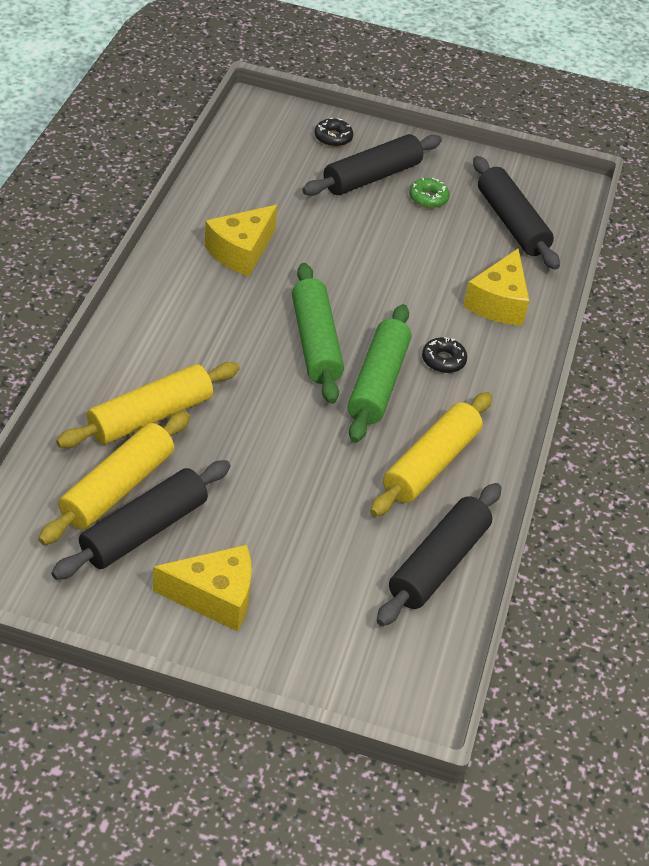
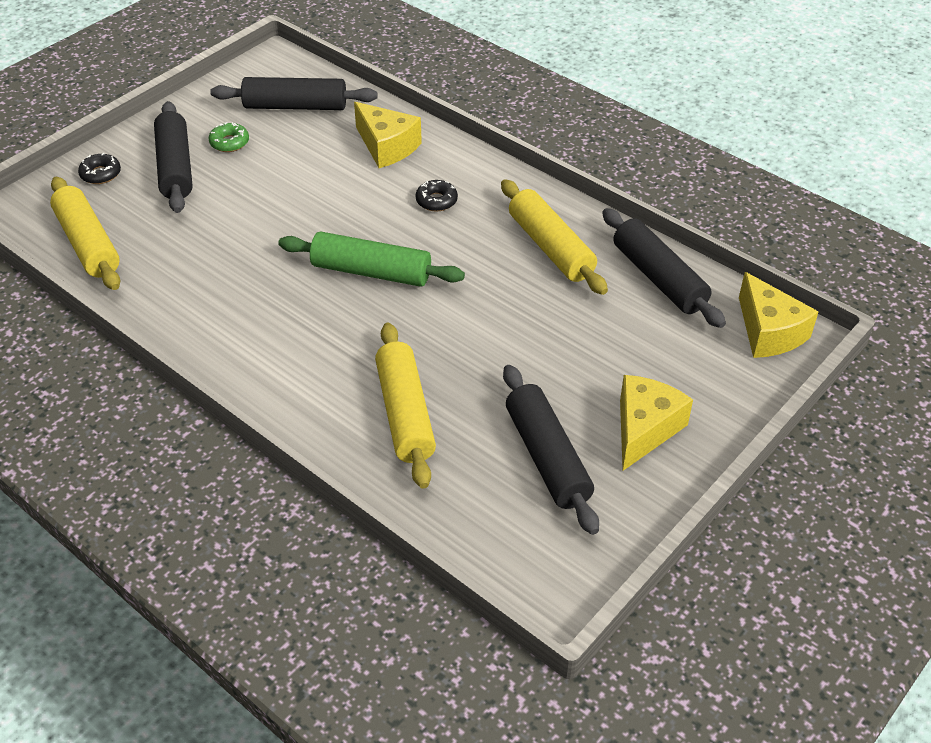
camera: 60 degrees left, 0 degrees up
(117, 488) = (486, 463): yellow rolling pin -> yellow rolling pin (88, 244)
(241, 251) = (218, 285): yellow cheese -> yellow cheese (768, 332)
(378, 383) = (442, 248): green rolling pin -> none

